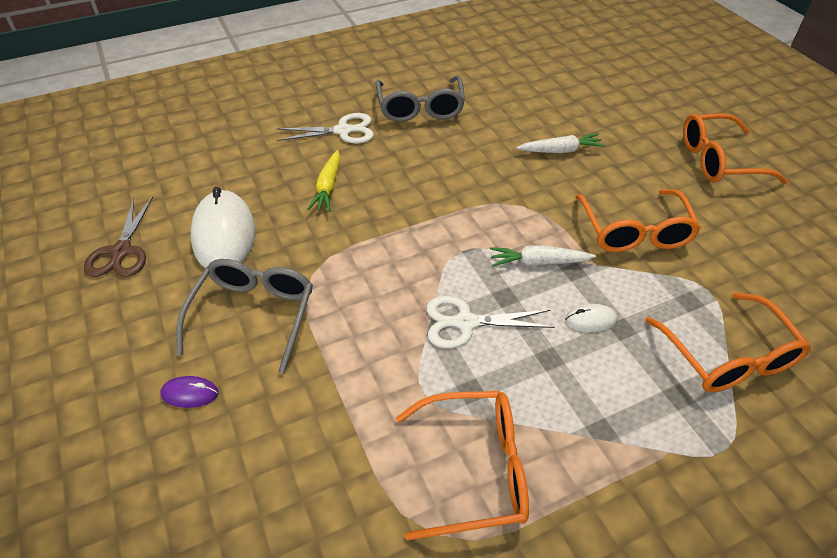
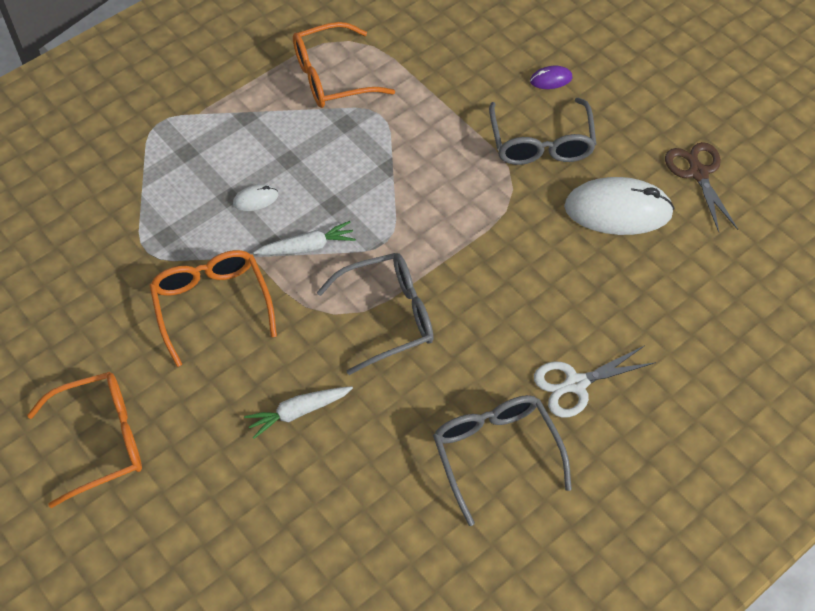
camera: 165 degrees right, 10 degrees up
(224, 235) = (618, 210): white mouse -> white mouse turned 60 degrees counterclockwise
(328, 187) = (549, 291): yellow carrot -> none
(465, 322) = (362, 174): white scissors -> none
(474, 195) = (387, 317): none -> grey glasses
(727, 355) = (141, 192): orange glasses -> none

